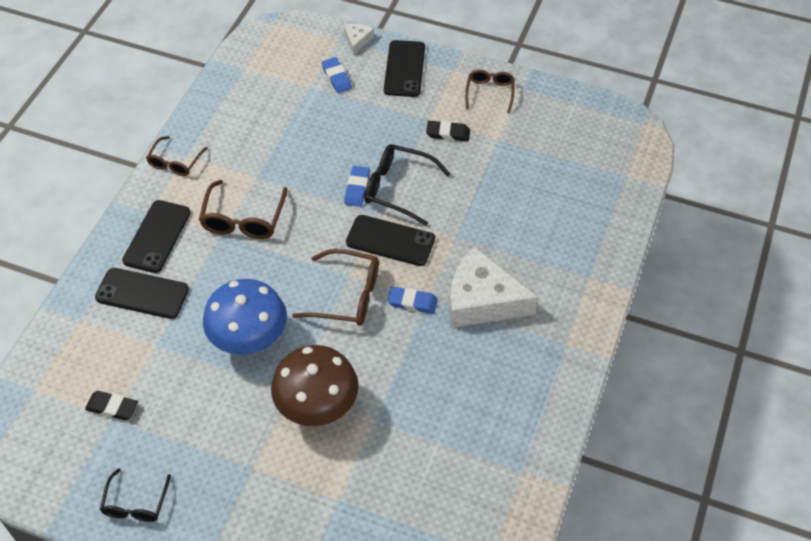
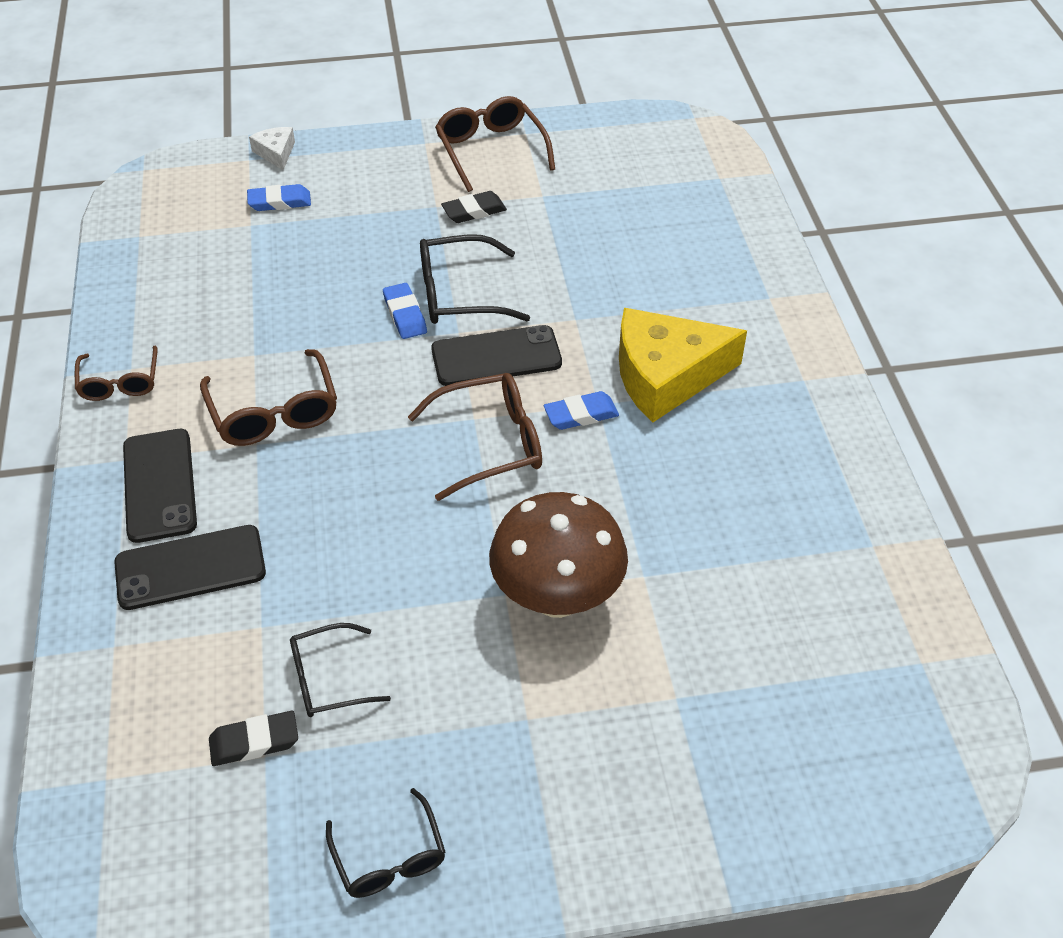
camera: 30 degrees left, 5 degrees down
(169, 393) = (328, 679): none -> black glasses
(249, 341) = (397, 557): blue mushroom -> none
(336, 77) = (279, 202): blue eraser -> blue eraser turned 45 degrees counterclockwise
(404, 69) = (363, 162): black phone -> none
(482, 301) = (666, 376): white cheese -> yellow cheese
(489, 93) = (491, 150): brown glasses -> brown glasses, size x1.53

